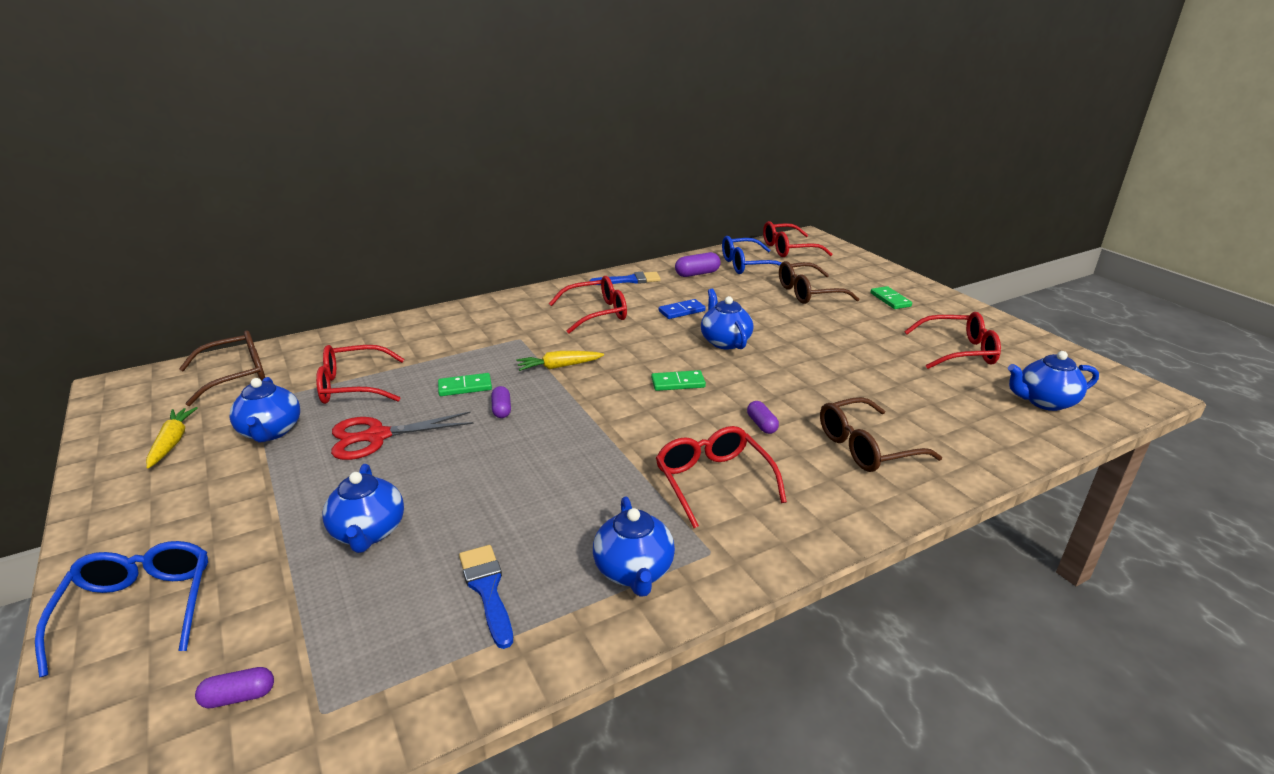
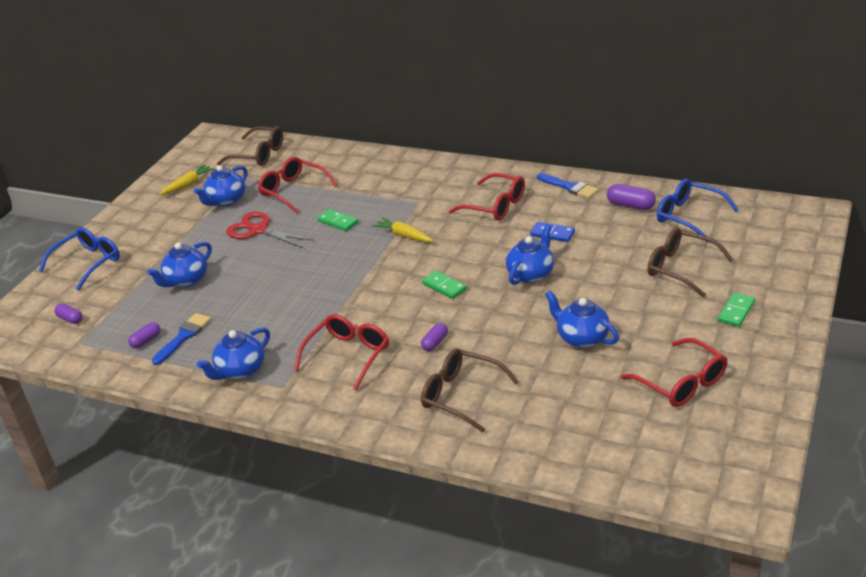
camera: 55 degrees right, 5 degrees up
(501, 409) = (331, 247): purple capsule -> purple capsule (146, 341)
(788, 249) = (762, 217): red glasses -> none
(1044, 402) = (648, 455): blue teapot -> blue teapot (581, 338)

